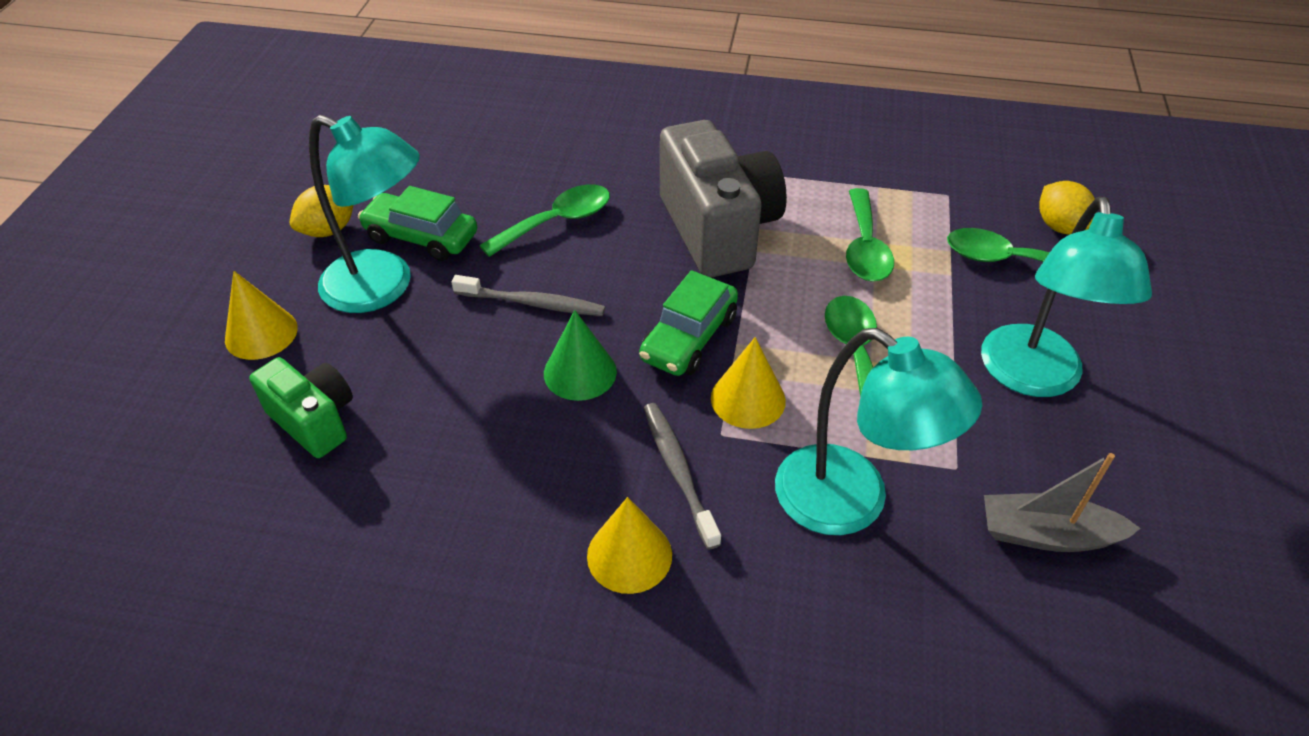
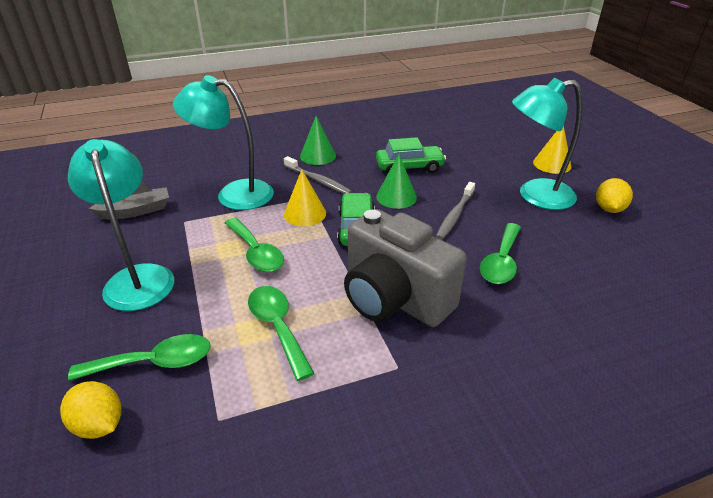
camera: 150 degrees right, 10 degrees down
(314, 420) = (481, 150): green camera -> none
(421, 237) = (559, 223): green car -> green car (409, 167)
(532, 303) = (455, 215): grey toothbrush -> grey toothbrush turned 45 degrees counterclockwise
(629, 555) = (318, 156): yellow cone -> green cone

